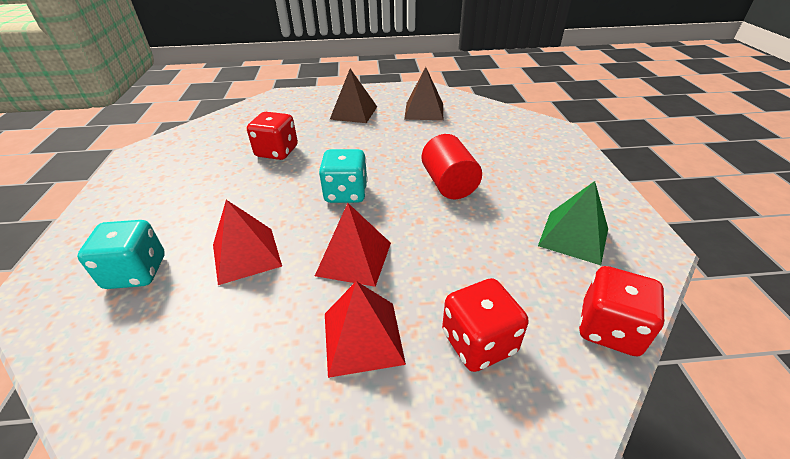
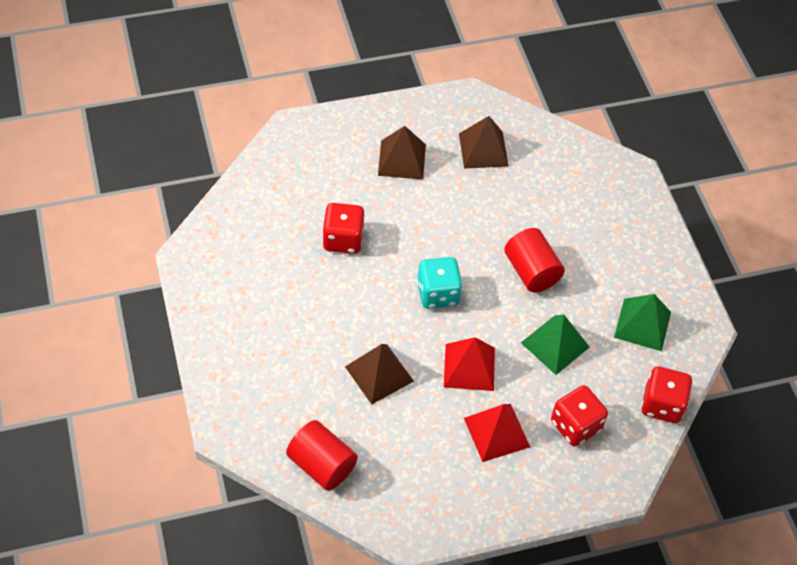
camera: 15 degrees left, 15 degrees up
(104, 351) = (322, 465): none -> red cylinder
(136, 272) = (298, 401): turquoise dice -> none
(246, 255) = (379, 374): red pyramid -> brown pyramid
(464, 246) = (555, 345): none -> green pyramid

